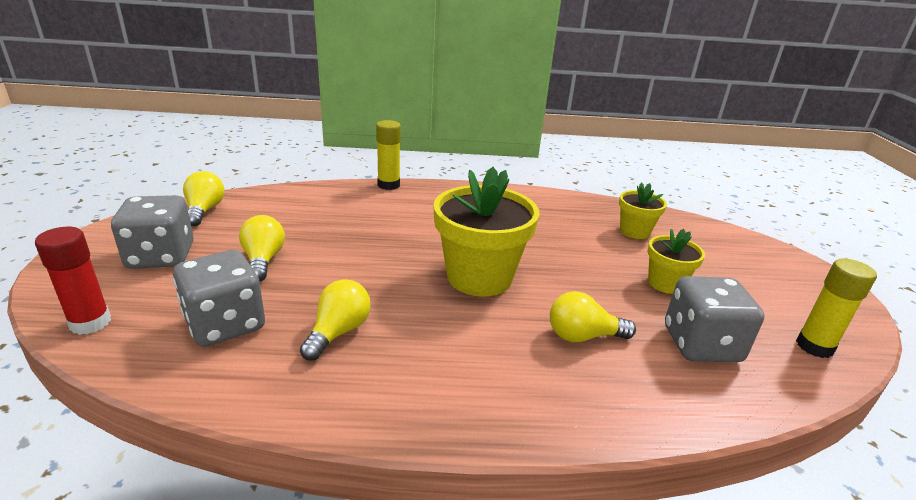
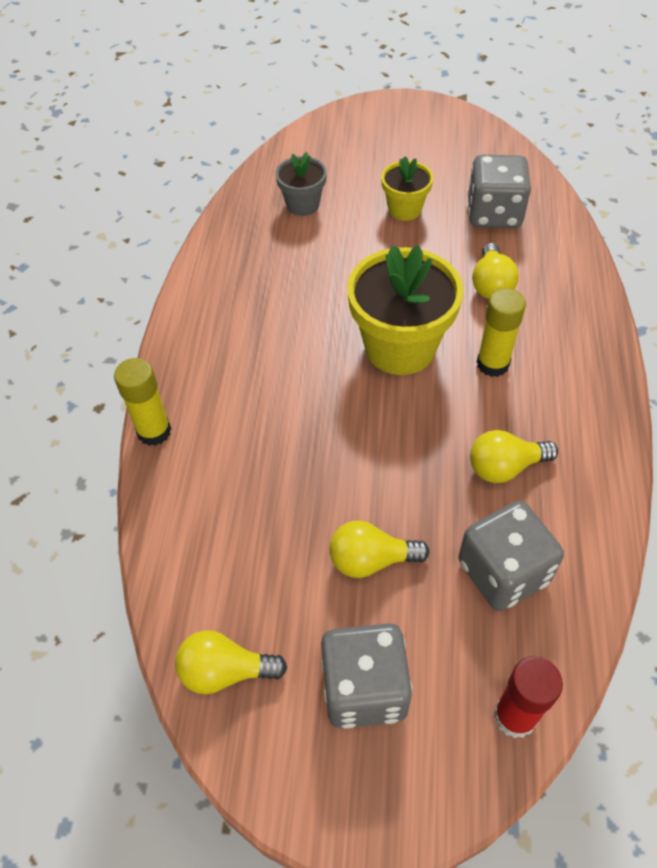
camera: 80 degrees left, 25 degrees up
(338, 332) = (505, 467): yellow light bulb -> yellow light bulb turned 45 degrees counterclockwise
(634, 231) = (303, 204): yellow flower pot -> grey flower pot
(814, 346) = (489, 151): yellow glue stick -> yellow glue stick (492, 364)

